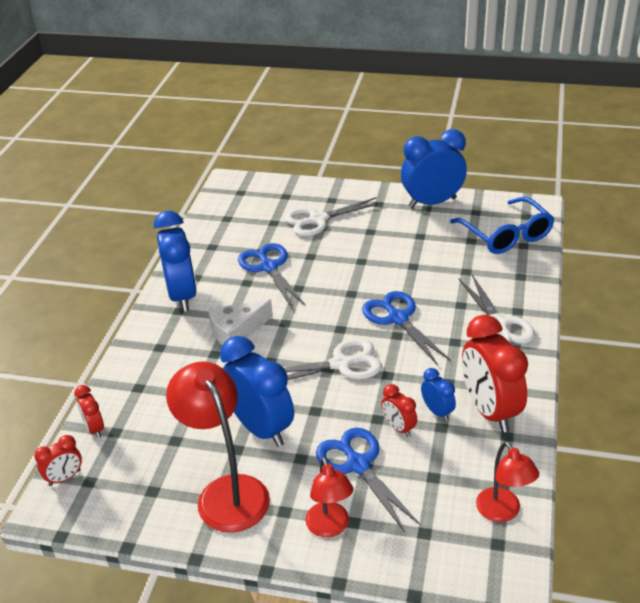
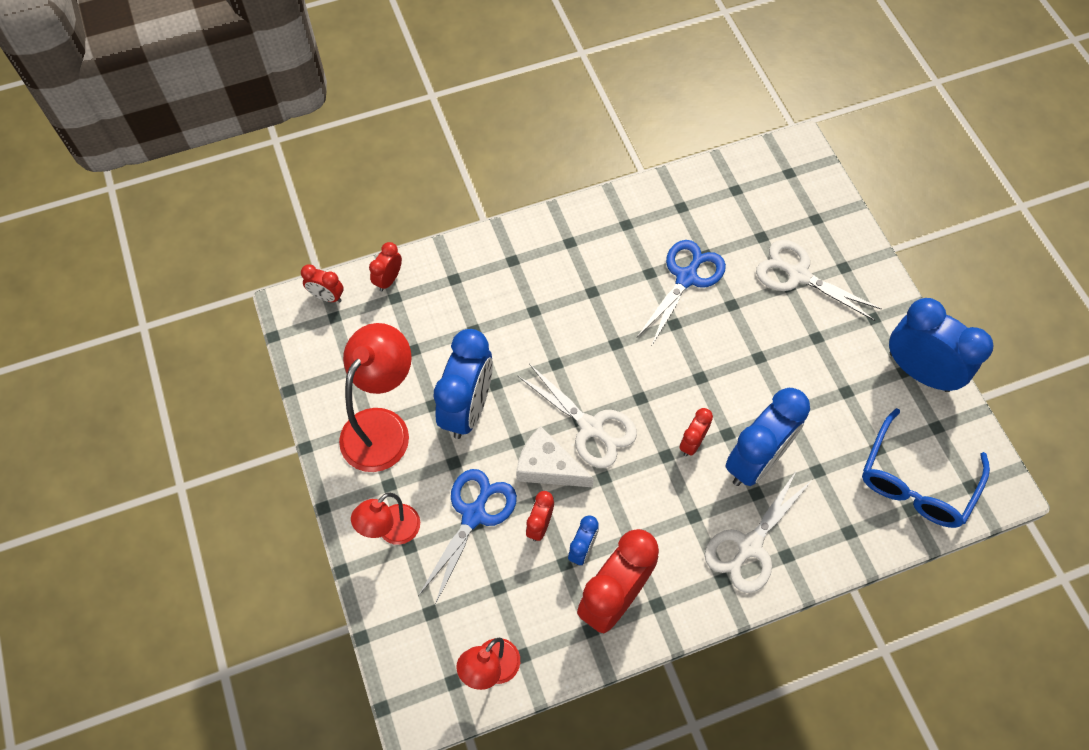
camera: 55 degrees right, 25 degrees up
(182, 296) = (592, 231): blue clock -> blue clock (756, 461)
(236, 331) = (575, 309): white cheese -> white cheese (548, 467)
(398, 318) = (692, 443): blue scissors -> red clock

